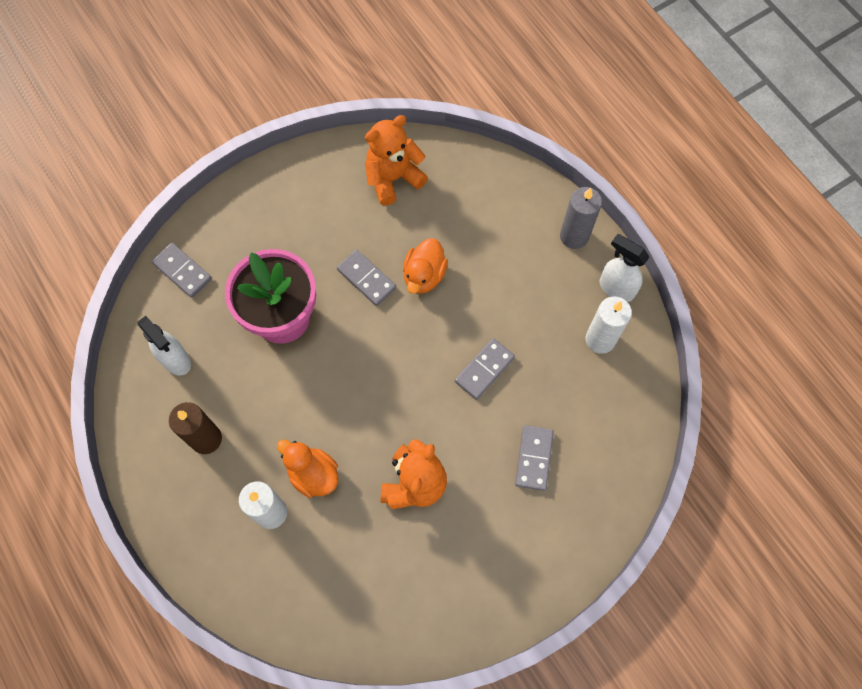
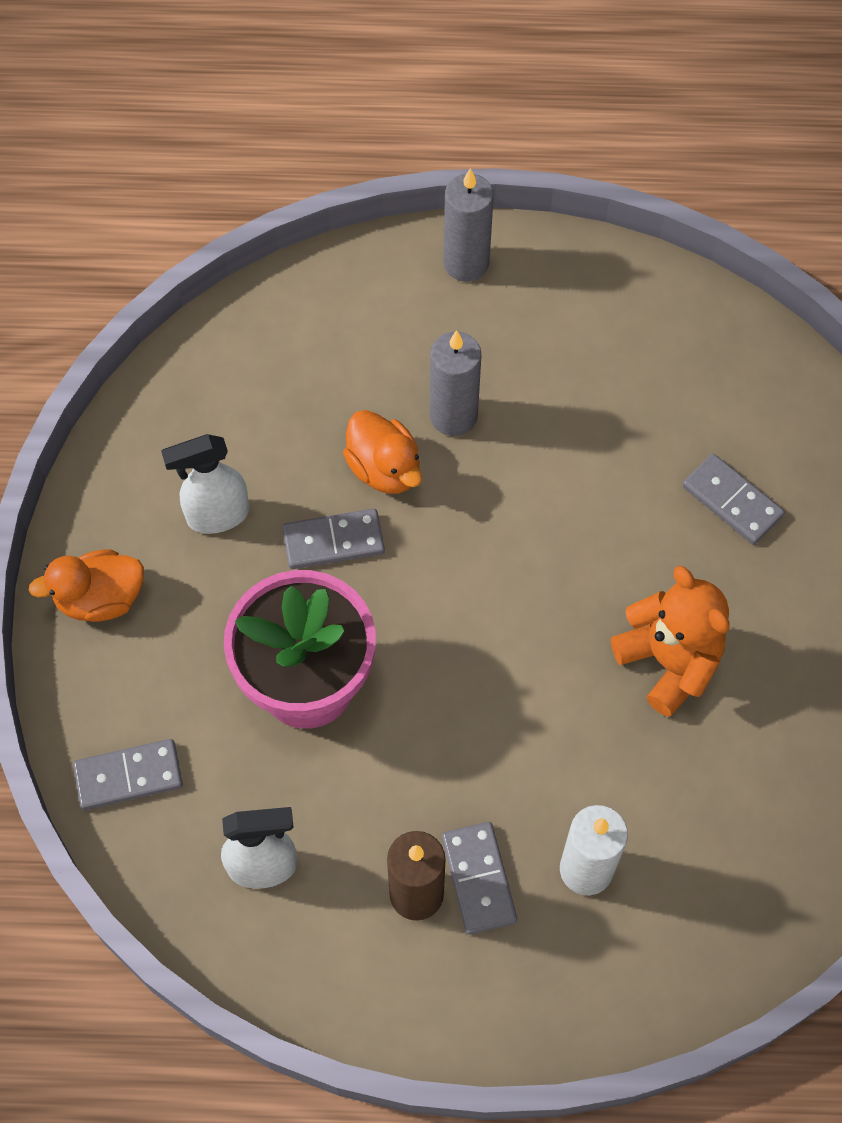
camera: 55 degrees left, 5 degrees down
(313, 474) = (568, 781): orange duck -> orange duck (100, 598)
(393, 178) = (209, 416): orange teddy bear -> none
(479, 288) = (453, 416): none -> grey candle
(484, 369) = (572, 481): grey domino -> grey domino (479, 879)
(600, 339) = (628, 326): white candle -> none
(616, 288) = (573, 265): white spray bottle -> white spray bottle (217, 515)

